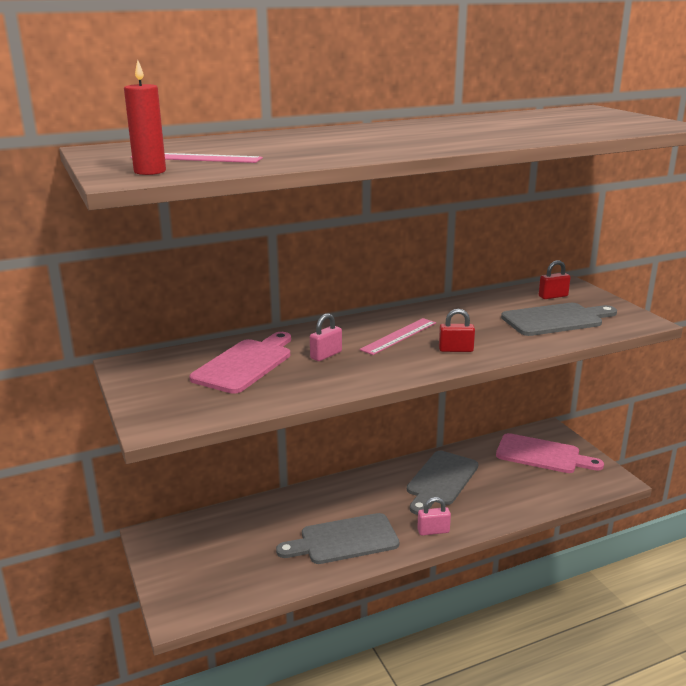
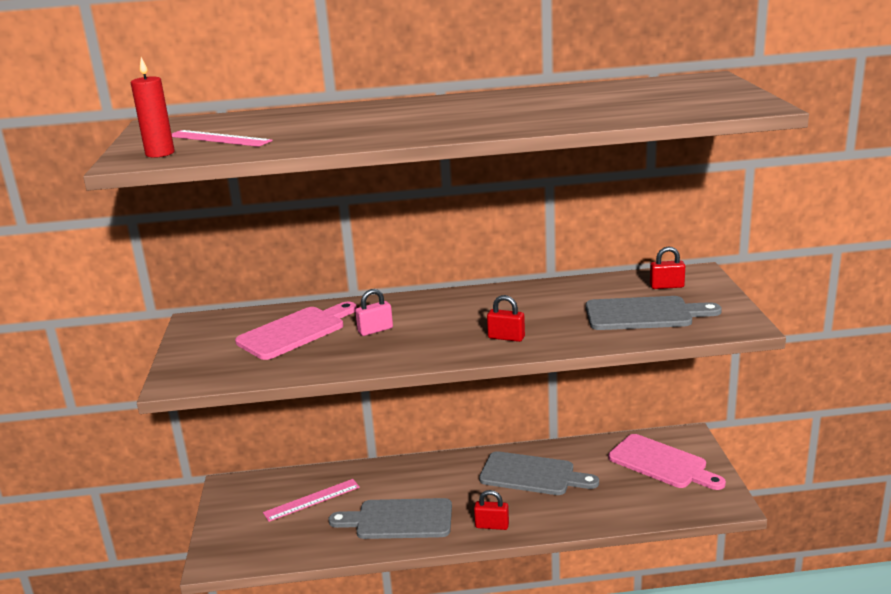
camera: 20 degrees right, 0 degrees up
(399, 336) = (462, 317): pink ruler -> pink ruler (312, 500)
(433, 531) = (492, 525): pink padlock -> red padlock
(441, 480) = (532, 475): grey cutting board -> grey cutting board turned 120 degrees counterclockwise

